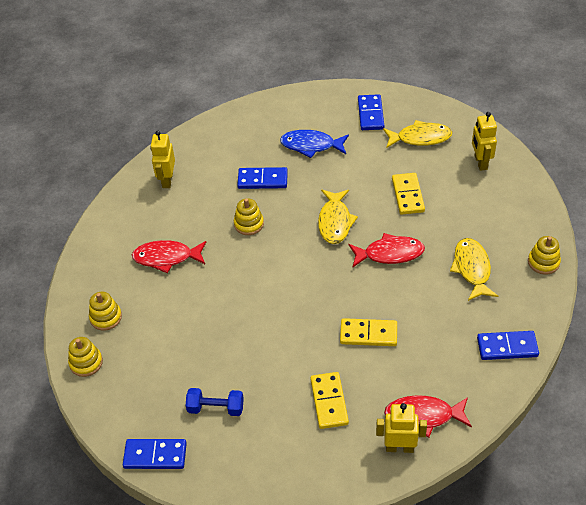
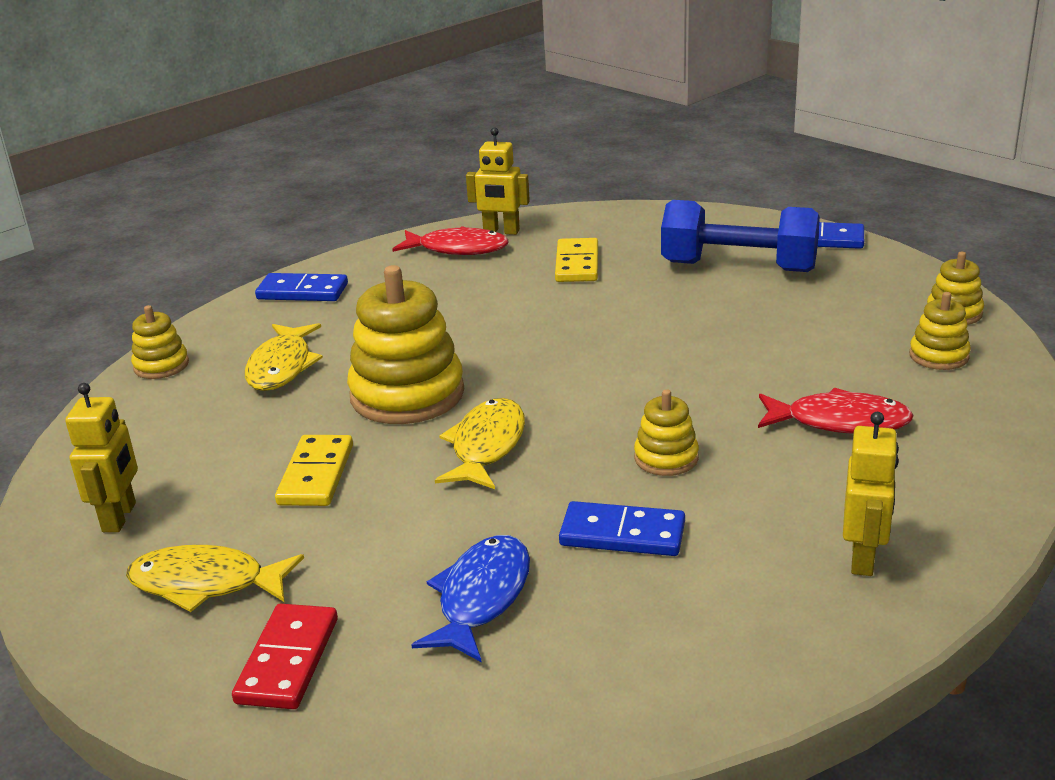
camera: 170 degrees left, 20 degrees down
(216, 408) = (738, 267): blue dumbbell -> blue dumbbell, size x1.89
(311, 145) = (481, 597): blue fish -> blue fish turned 90 degrees counterclockwise
(368, 334) = (493, 313): yellow domino -> none
(370, 114) = (287, 660): blue domino -> red domino
(389, 253) = (407, 394): red fish -> yellow stacking toy

